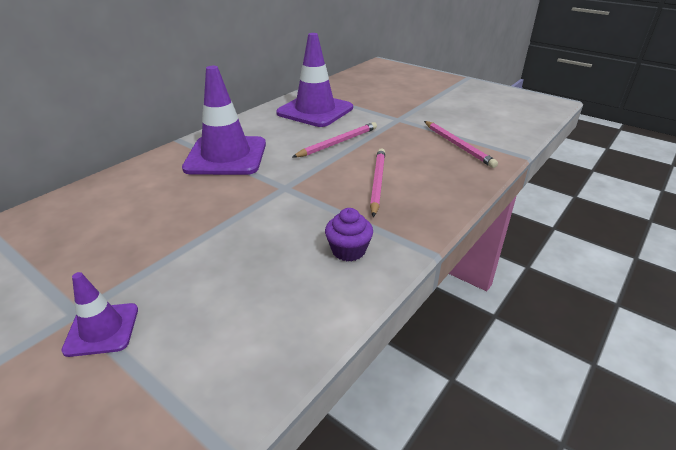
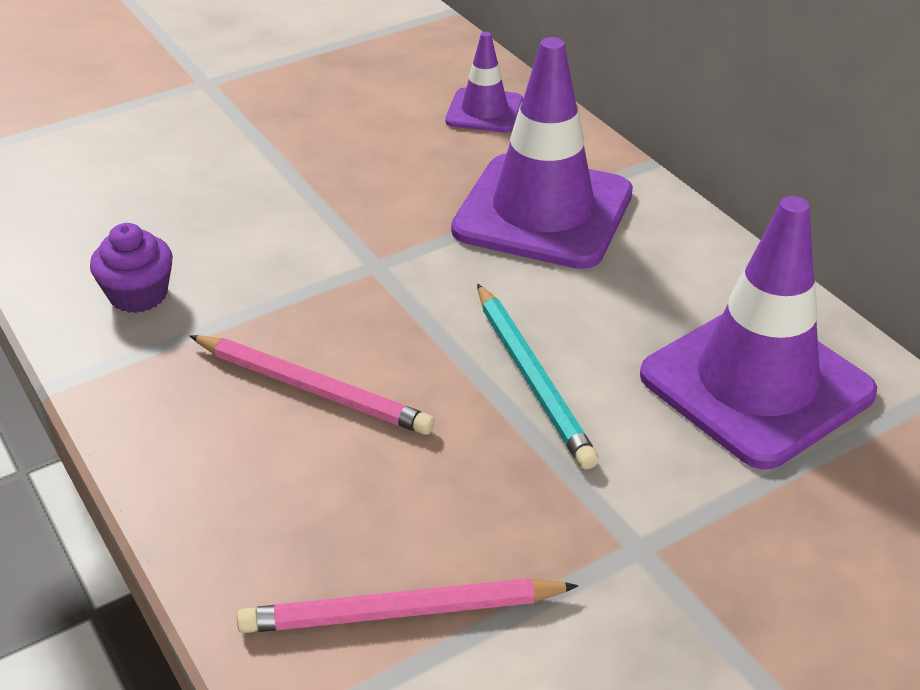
camera: 110 degrees right, 5 degrees up
(102, 329) = (163, 97): purple traffic cone -> purple traffic cone (484, 111)
(338, 143) = (531, 378): pink pencil -> turquoise pencil

